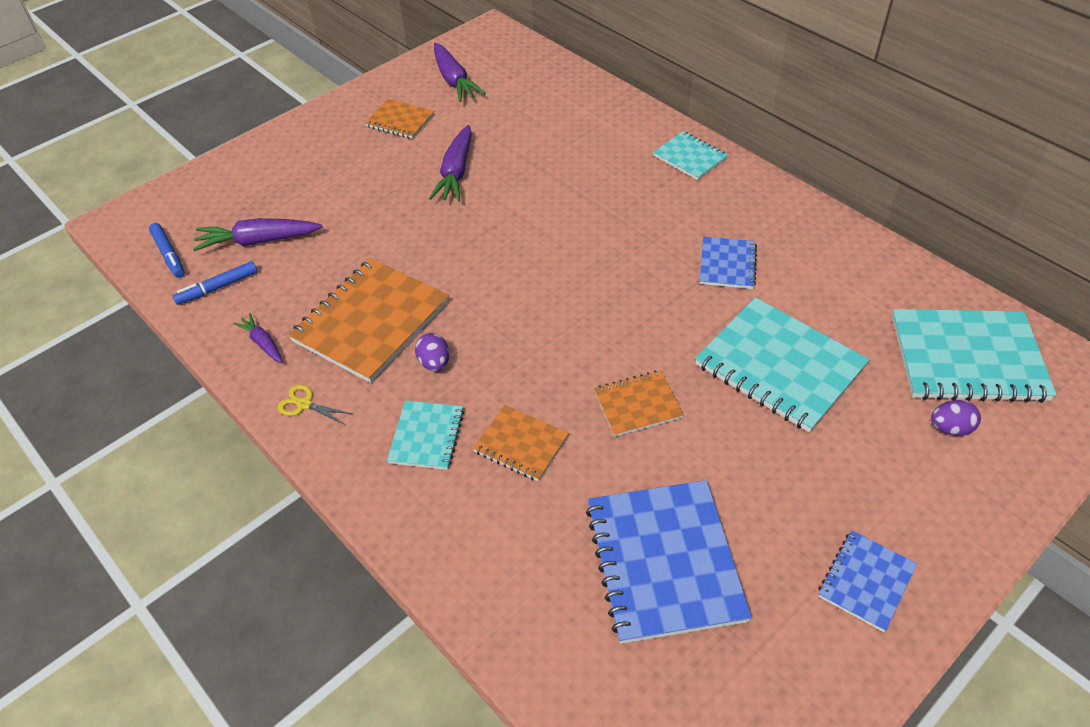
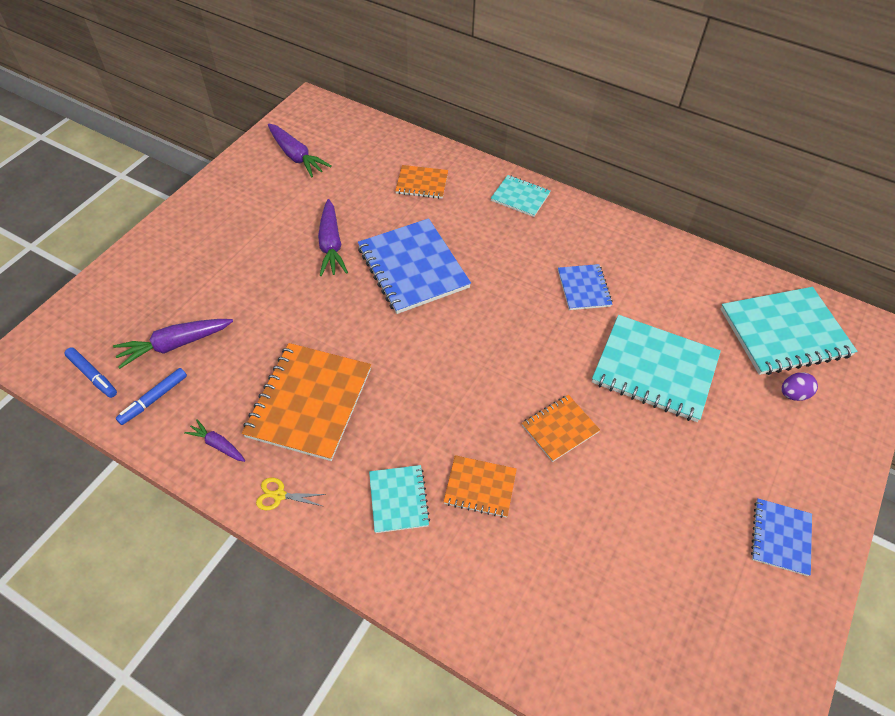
camera: 20 degrees left, 5 degrees up
(400, 121) = (262, 203): orange notebook -> orange notebook (422, 183)
(434, 363) = (379, 429): purple egg -> none
(664, 562) = (630, 562): blue notebook -> blue notebook (413, 267)

